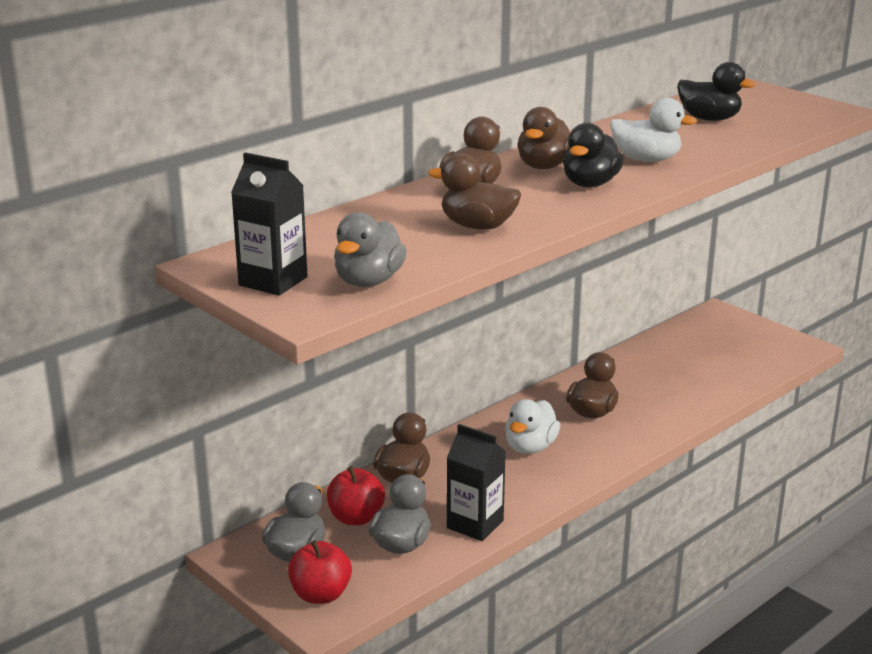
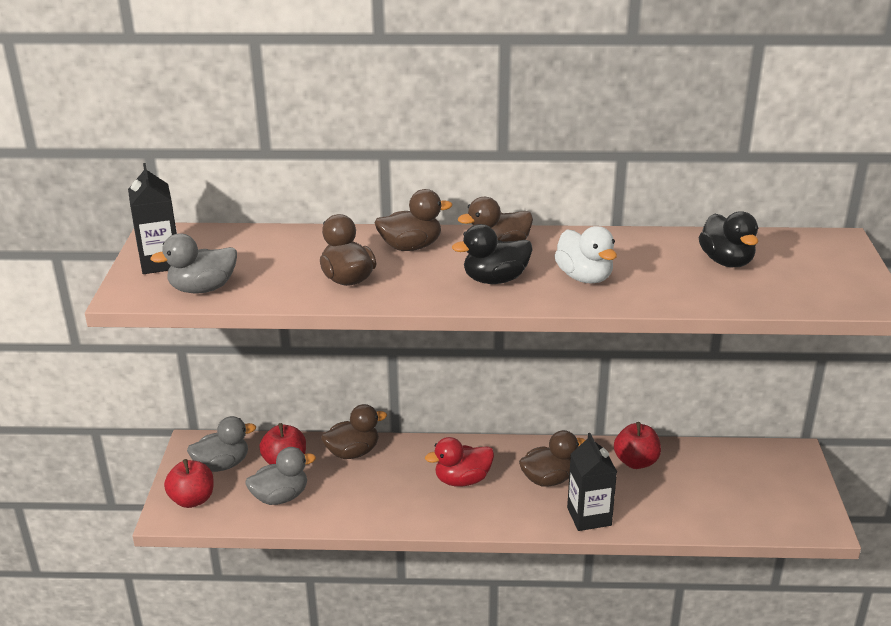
camera: 45 degrees right, 5 degrees up
(475, 524) = (340, 512): black carton -> black carton (589, 516)
(530, 447) = (462, 480): white duck -> red duck
(630, 369) = (636, 462): none -> red apple

